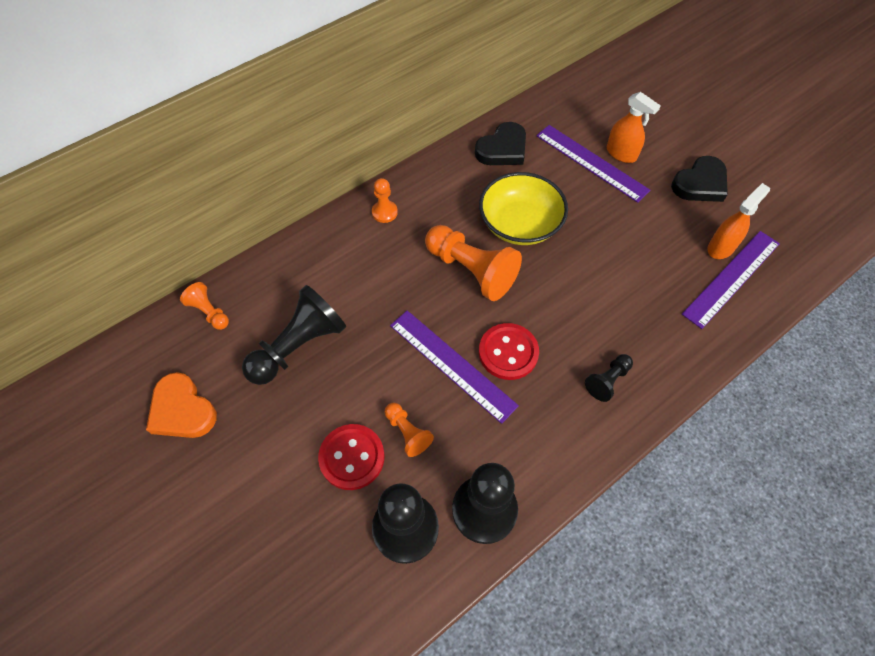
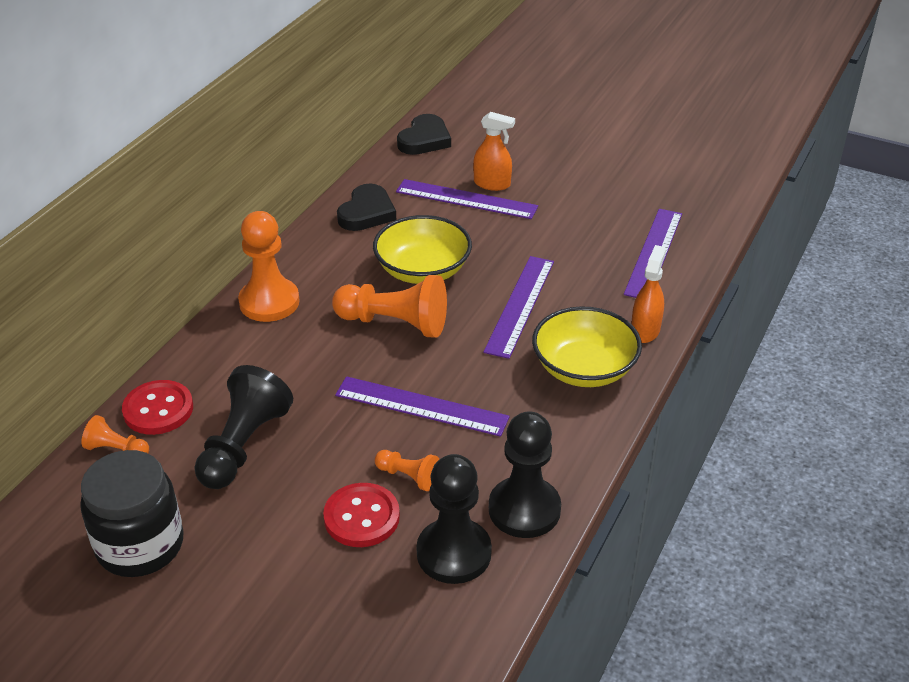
camera: 25 degrees left, 20 degrees down
(182, 410) = (140, 545): orange heart -> black jar
(384, 212) = (269, 302): orange pawn -> orange pawn, size x1.96
(508, 352) = (473, 378): red button -> red button (158, 409)
(584, 291) = (520, 305): none -> purple ruler
(607, 381) = (584, 368): black pawn -> yellow bowl
(700, 184) = (583, 187): black heart -> black heart (424, 139)
(721, 247) = (630, 232): orange spray bottle -> orange spray bottle (645, 330)

